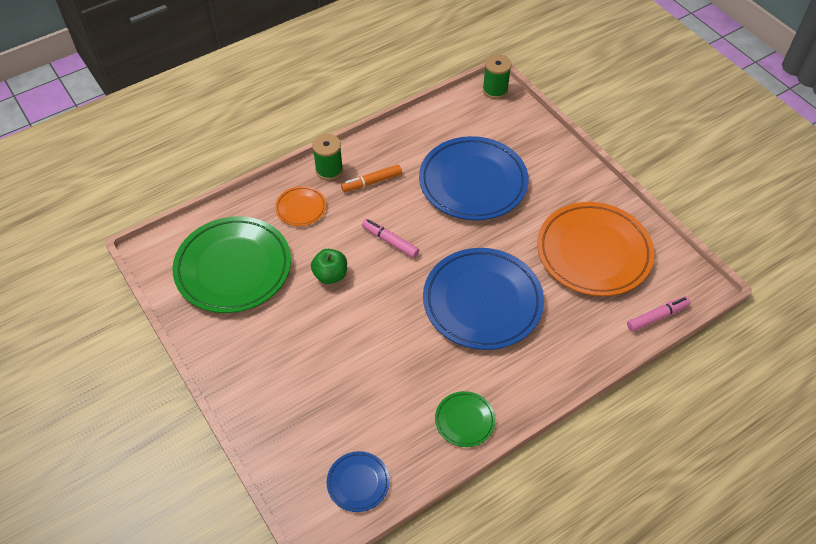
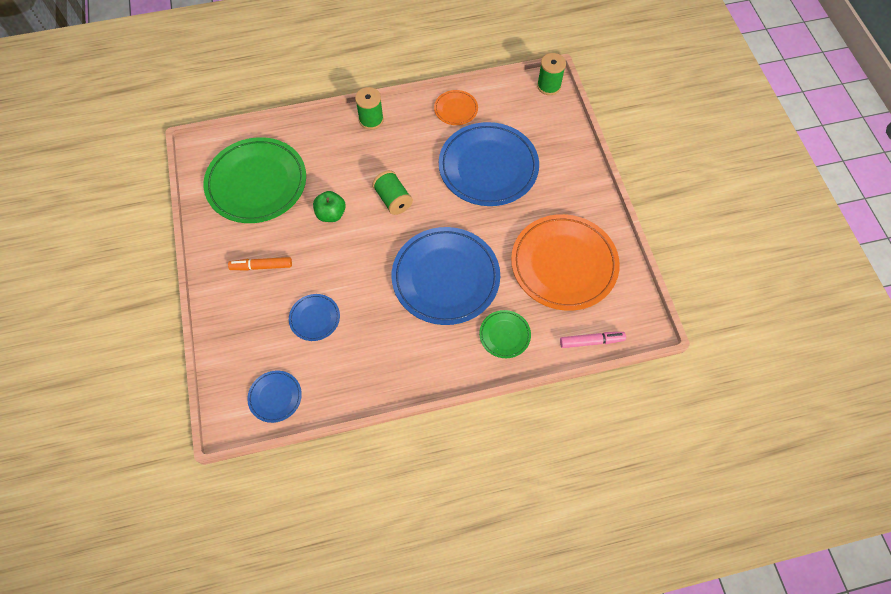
camera: 20 degrees right, 10 degrees up
(301, 208) = (333, 147): orange plate -> orange plate (456, 109)
(363, 386) = (315, 318): none -> blue plate
(372, 182) = (402, 141): orange marker -> orange marker (261, 266)
(390, 241) = (393, 199): pink marker -> green spool
(464, 420) = (383, 376): green plate -> green plate (504, 335)

